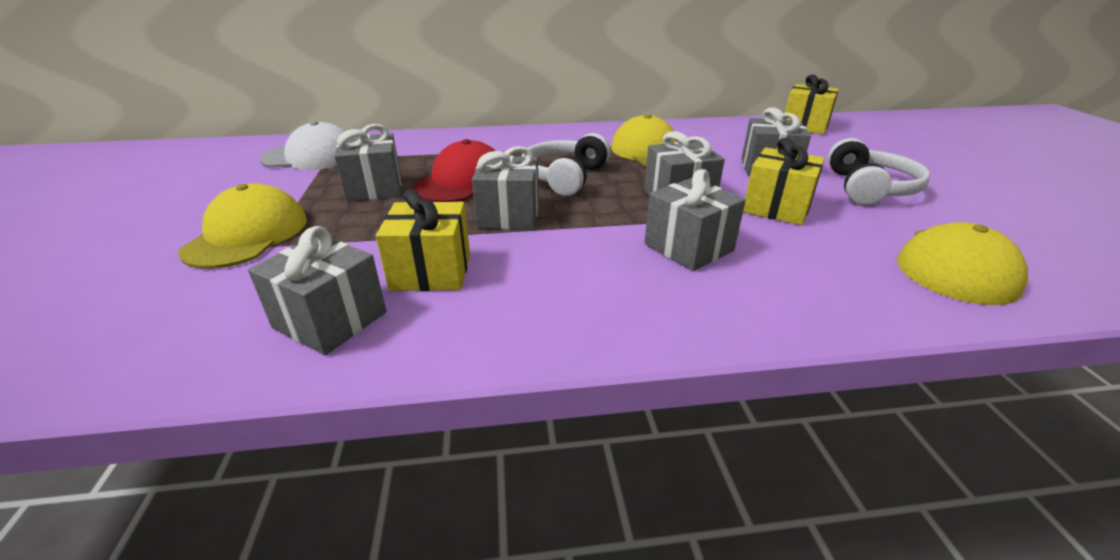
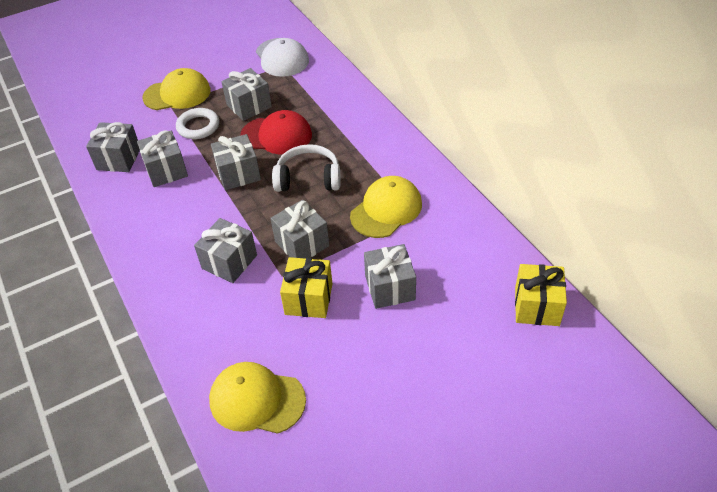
camera: 70 degrees right, 15 degrees up
(361, 229) = (198, 126): none -> white ring
(431, 271) = (166, 170): yellow gift -> grey gift
(868, 188) = (378, 355): white headphones -> none

